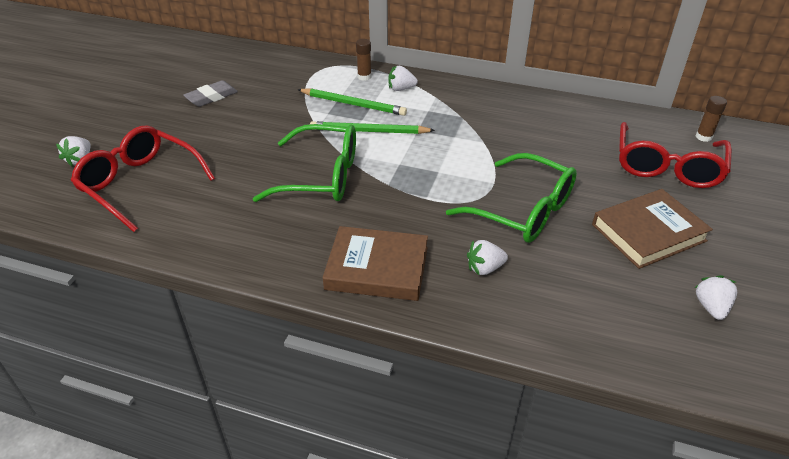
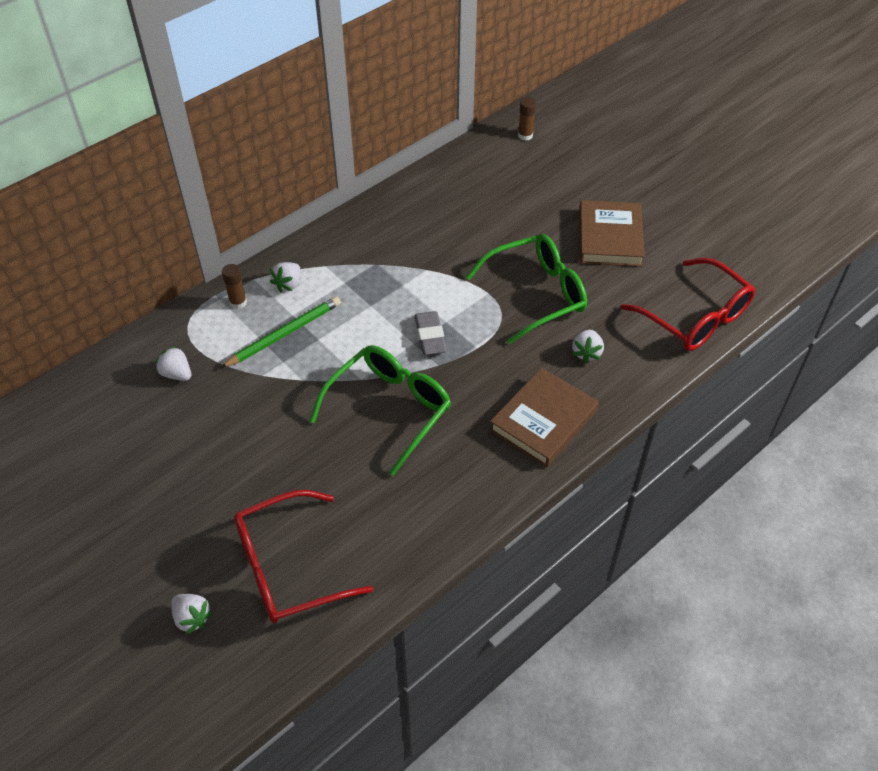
camera: 60 degrees left, 10 degrees up
(211, 97) = (160, 452): grey eraser -> grey eraser (430, 336)
(369, 131) = (344, 342): green pencil -> none
(667, 167) = (545, 180): red glasses -> red glasses (696, 317)
(711, 307) = (698, 253): white strawberry -> white strawberry (177, 374)

